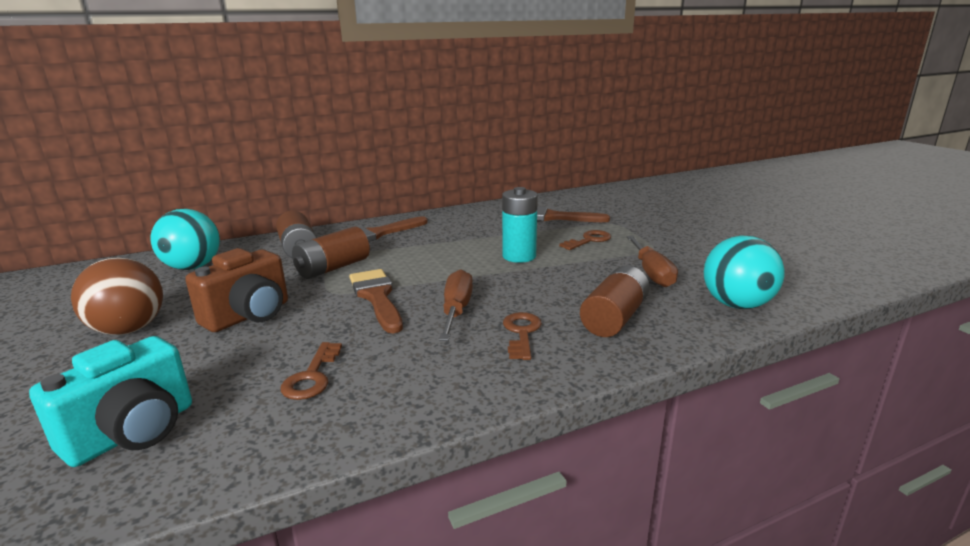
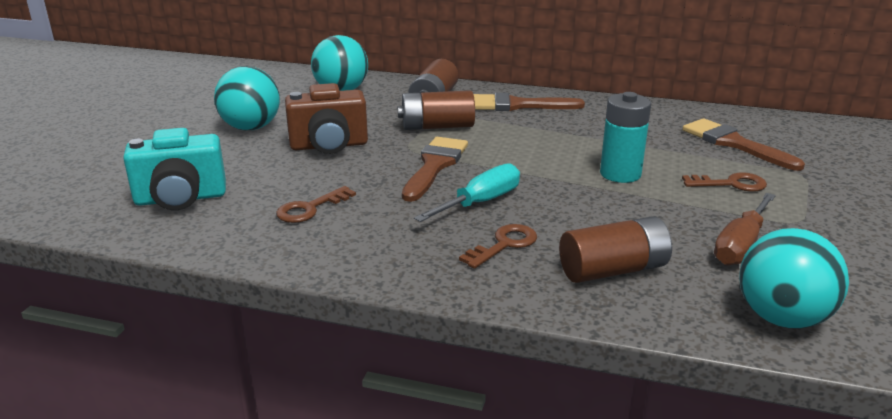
camera: 40 degrees right, 5 degrees up
(129, 329) = (251, 128): brown ball -> turquoise ball
(456, 310) = (480, 202): brown screwdriver -> turquoise screwdriver

